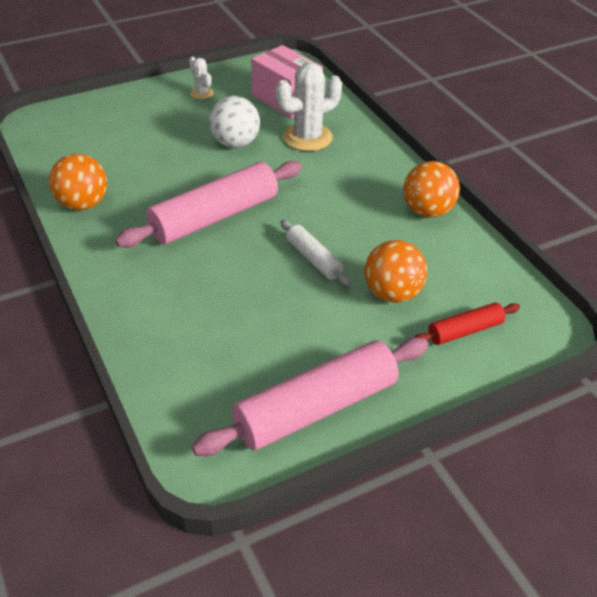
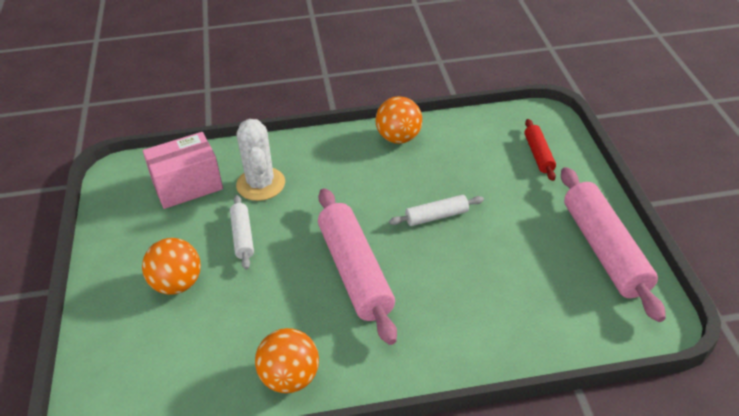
camera: 70 degrees left, 0 degrees up
(201, 93) = (133, 247): white cactus -> none
(235, 143) = (243, 236): white ball -> white rolling pin
(392, 293) = (490, 181): orange ball -> orange ball (177, 284)

